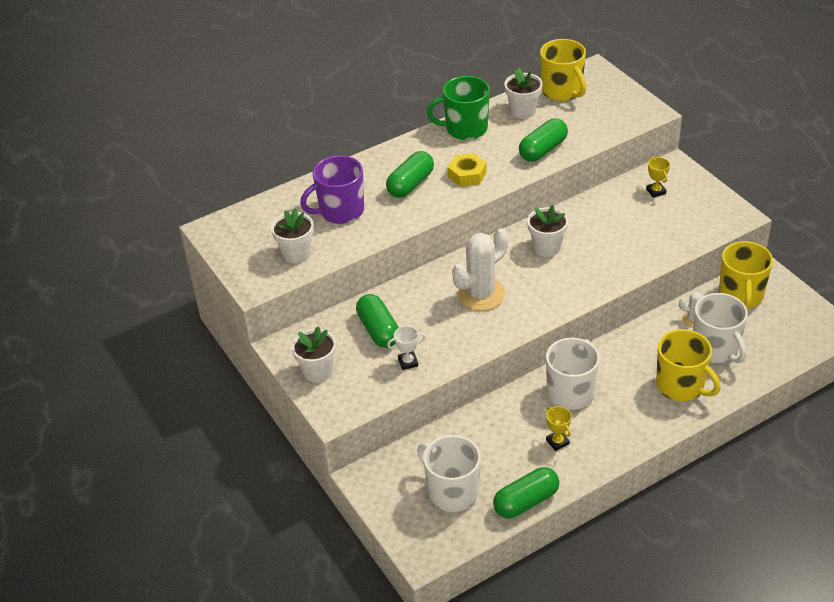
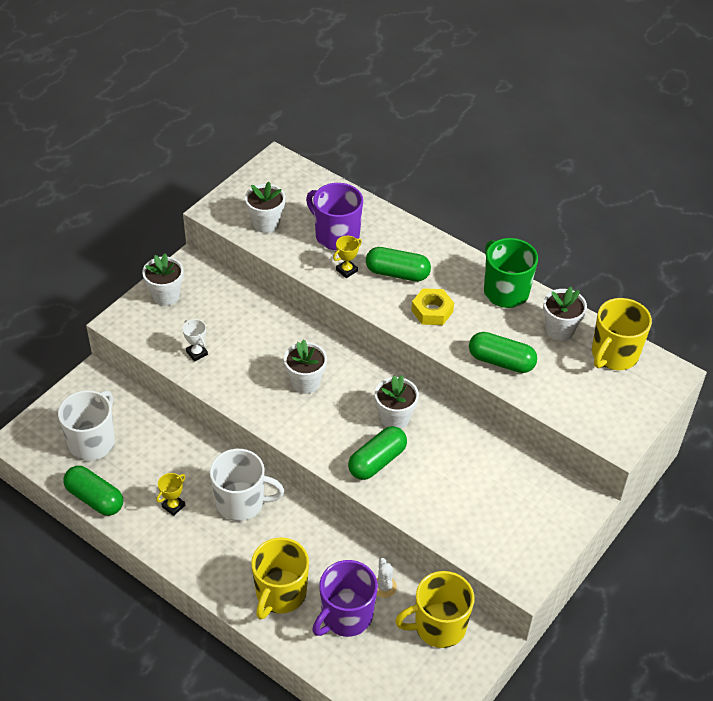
camera: 65 degrees right, 5 degrees up
(378, 330) = (230, 322): green capsule -> green capsule (377, 461)
(481, 294) = (305, 383): white cactus -> white flower pot
(656, 191) = (529, 493): yellow trophy -> yellow trophy (347, 270)
(716, 349) = (346, 616): white mug -> purple mug

